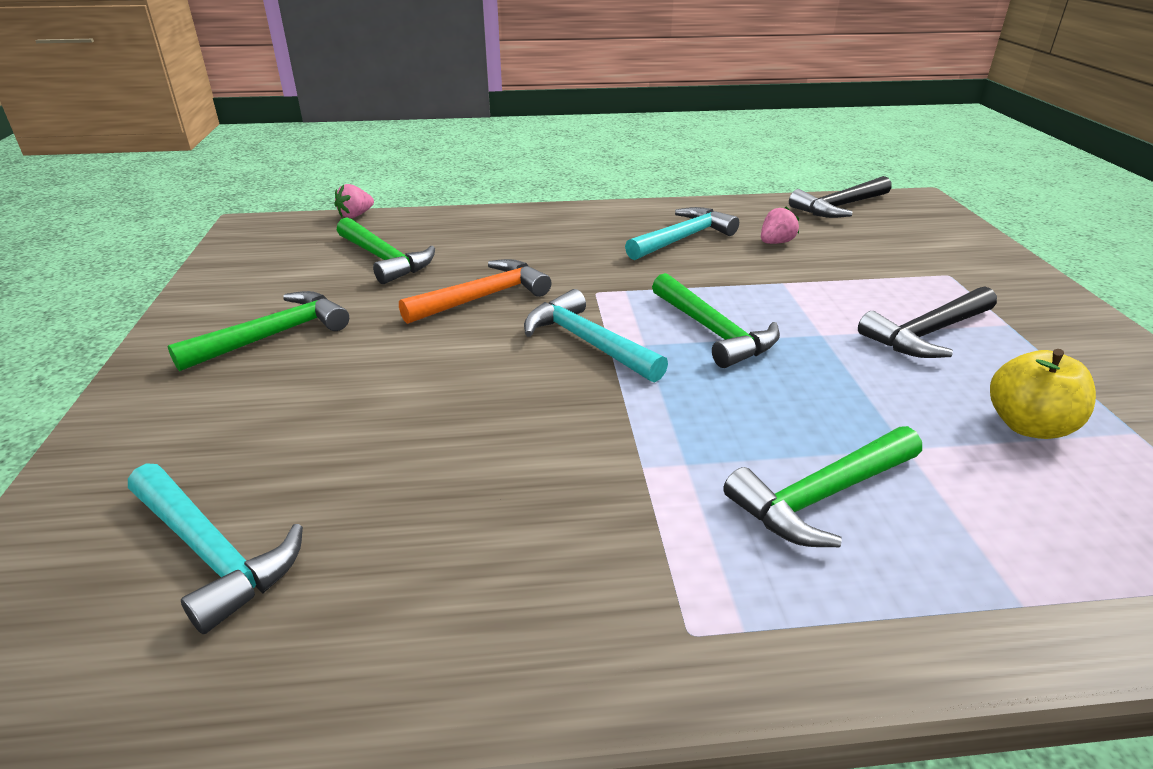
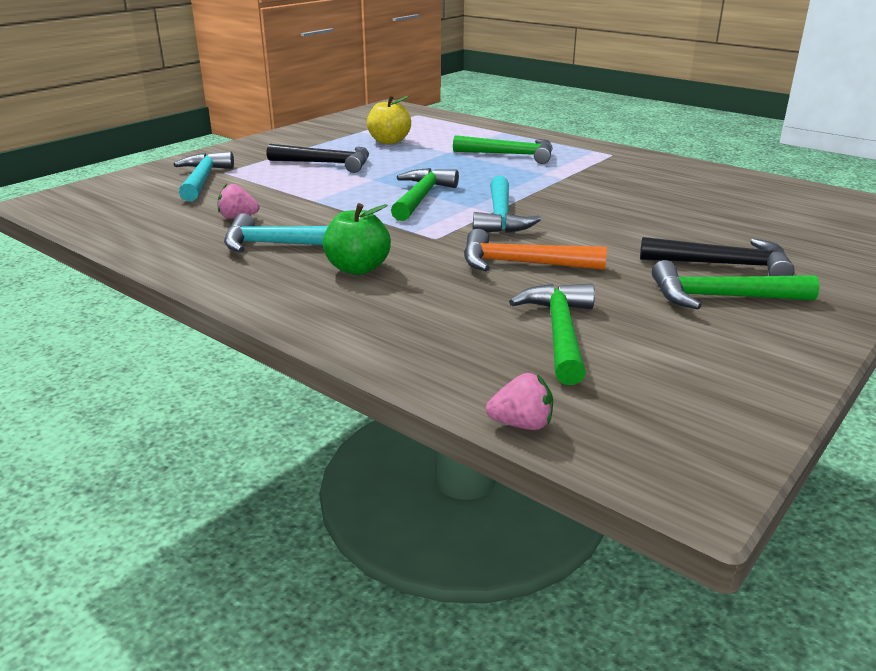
camera: 135 degrees left, 5 degrees down
(211, 553) = (788, 214): turquoise hammer -> turquoise hammer (202, 180)
(592, 245) = (358, 268): none -> green apple
(839, 206) = (105, 219): black hammer -> black hammer (723, 265)

